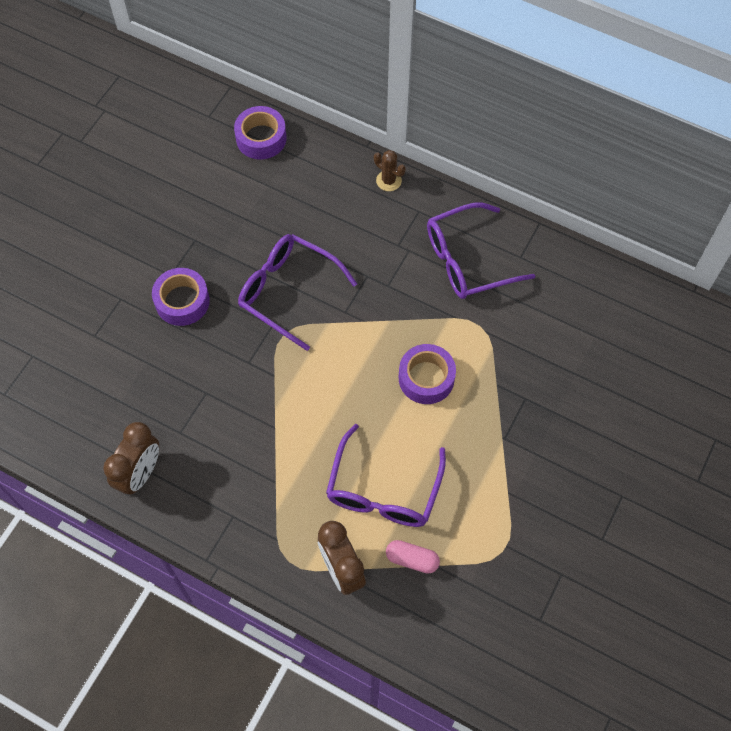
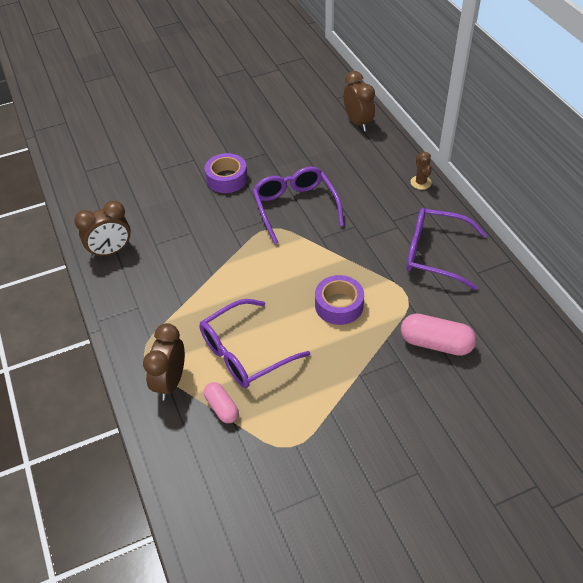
camera: 40 degrees right, 15 degrees down
(261, 138) = (358, 122): purple tape -> brown clock
(542, 359) = (436, 343): none -> pink capsule

